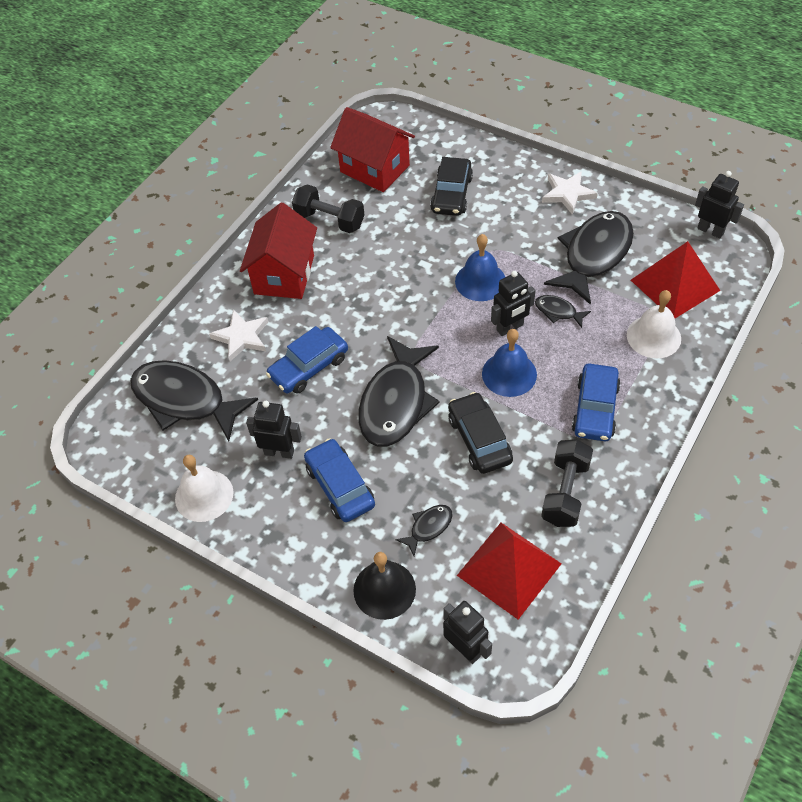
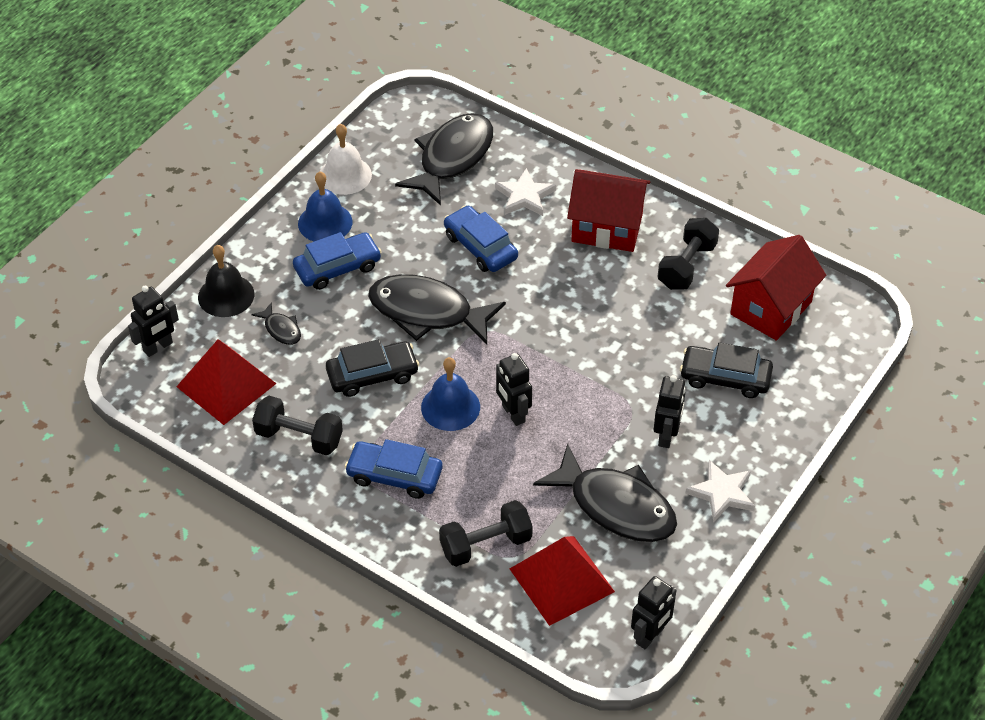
camera: 90 degrees right, 5 degrees down
(279, 452) = (383, 225): black robot -> black robot (666, 436)
(480, 281) = (583, 394): blue bell -> blue bell (325, 222)
(558, 311) = (532, 460): black fish -> none
(653, 336) = (486, 545): white bell -> black dumbbell

